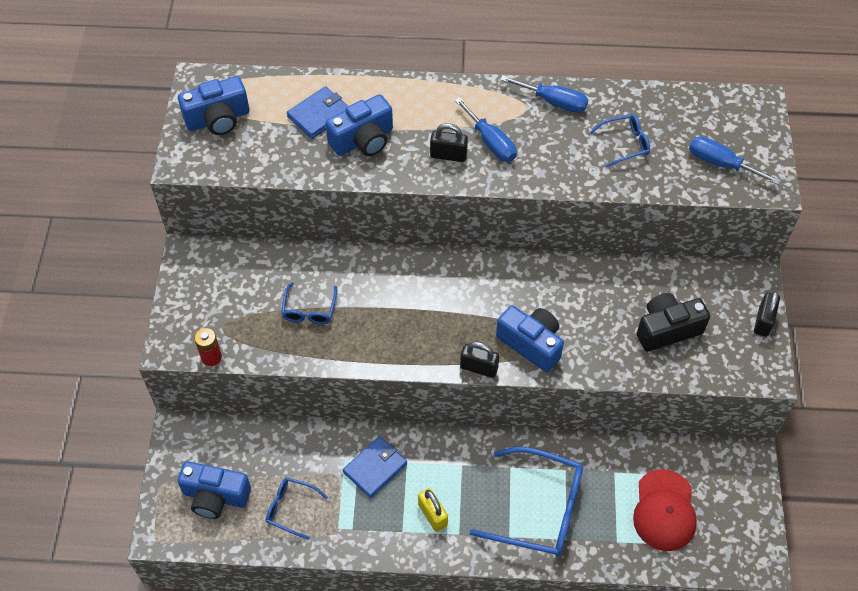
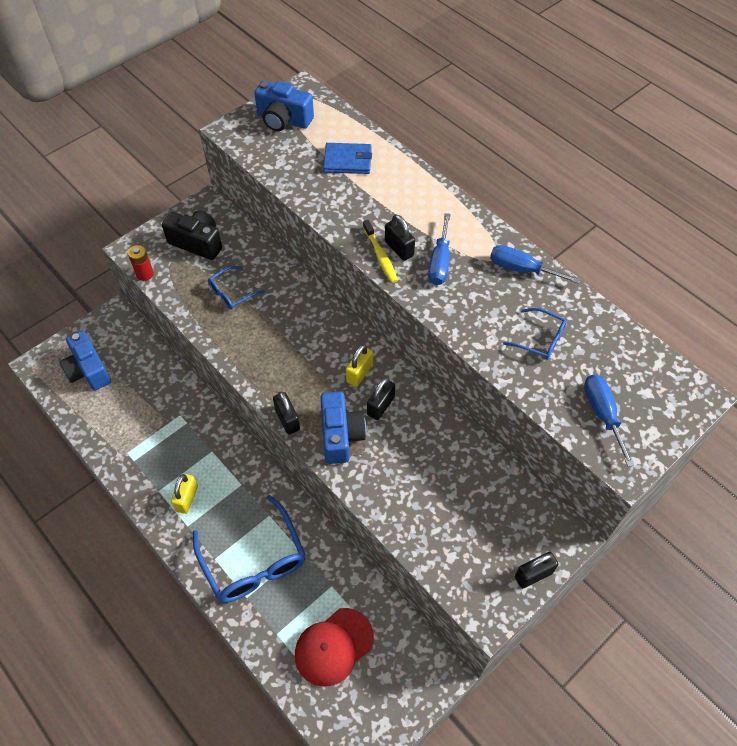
camera: 45 degrees right, 0 degrees up
(291, 509) = (117, 416): blue glasses -> none
(363, 140) = (355, 197): blue camera -> none
(375, 468) = (190, 437): blue wallet -> none
(442, 172) = (380, 256): none -> yellow toothbrush
(489, 287) = (359, 373): none -> yellow padlock
(533, 297) = (380, 406): none -> black padlock
(553, 102) = (521, 269): blue screwdriver -> blue screwdriver turned 135 degrees clockwise
(667, 329) = (449, 512): black camera -> black camera (197, 243)

